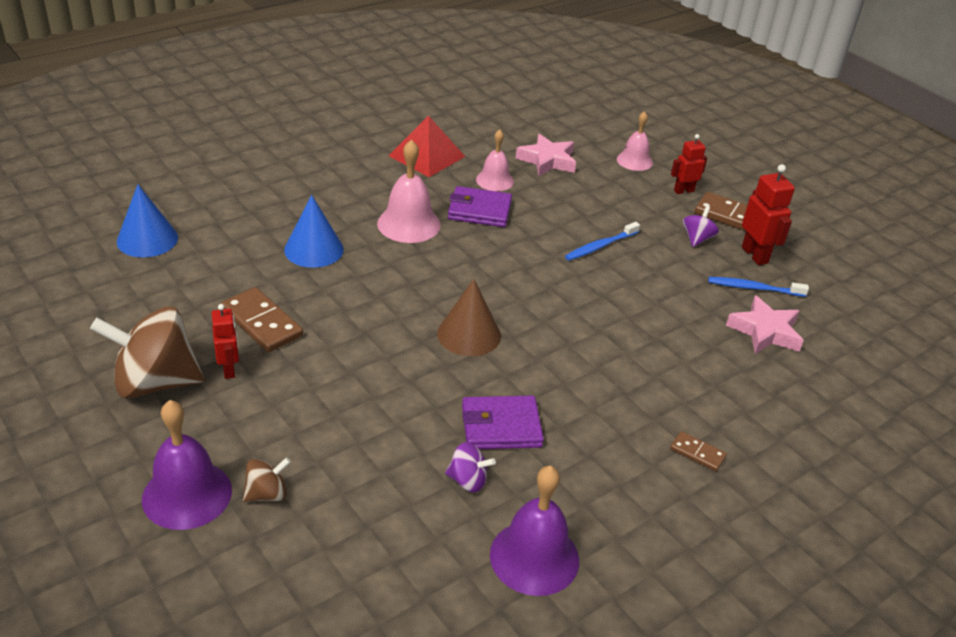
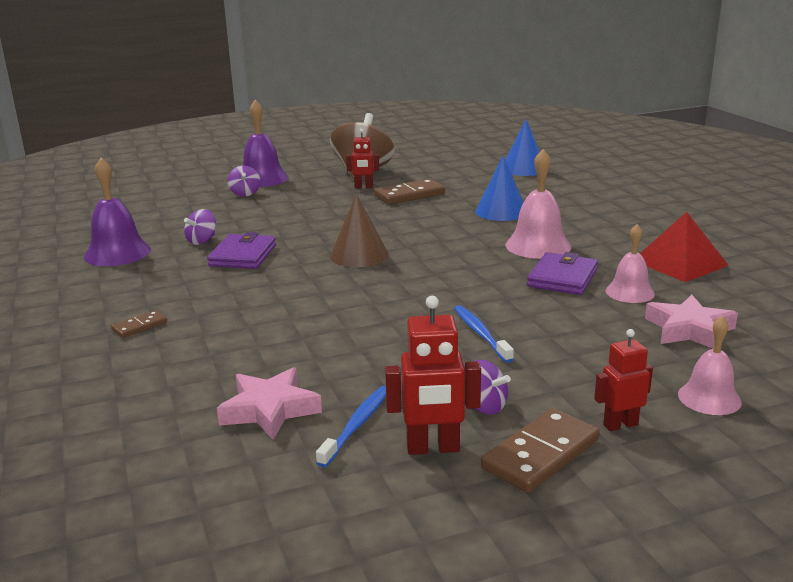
camera: 110 degrees right, 15 degrees down
(267, 494) = (245, 193): brown spinning top -> purple spinning top
(683, 191) = (620, 425): red robot -> red robot turned 105 degrees counterclockwise

